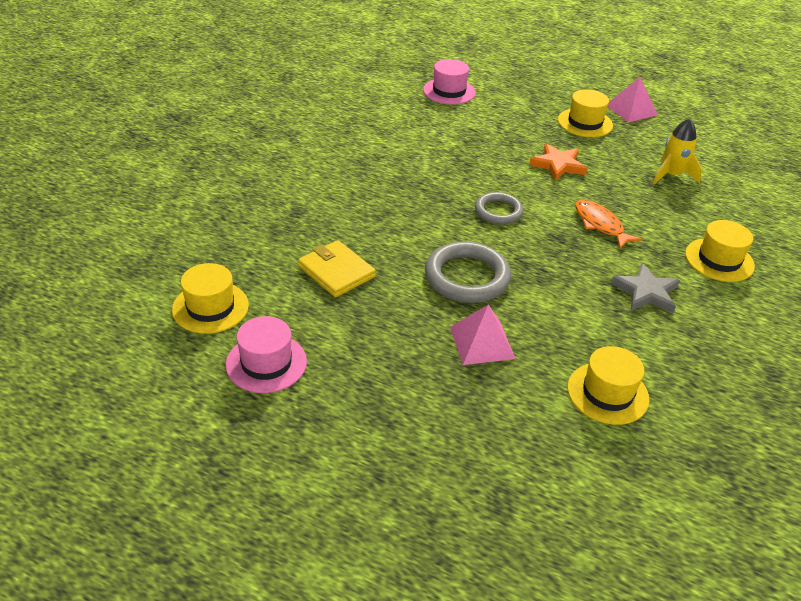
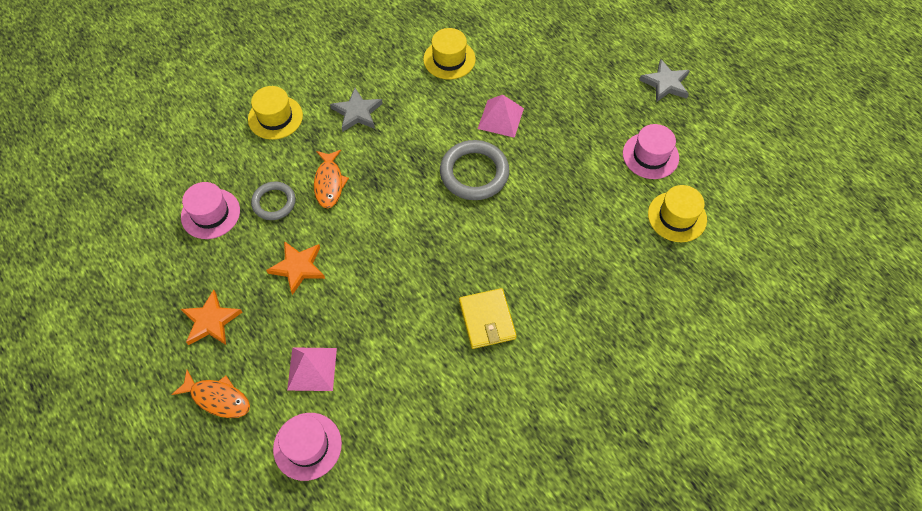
camera: 150 degrees left, 20 degrees up
(279, 475) = (665, 83): none -> grey star
(336, 272) = (570, 215): yellow wallet -> yellow wallet (487, 320)
(498, 211) = (400, 230): grey ring -> grey ring (274, 202)
(533, 94) = (217, 398): none -> orange fish
(585, 123) = (211, 321): yellow hat -> orange star
(631, 110) = (141, 323): pink pyramid -> pink pyramid (312, 369)
(671, 175) = (210, 213): yellow rocket -> pink hat

